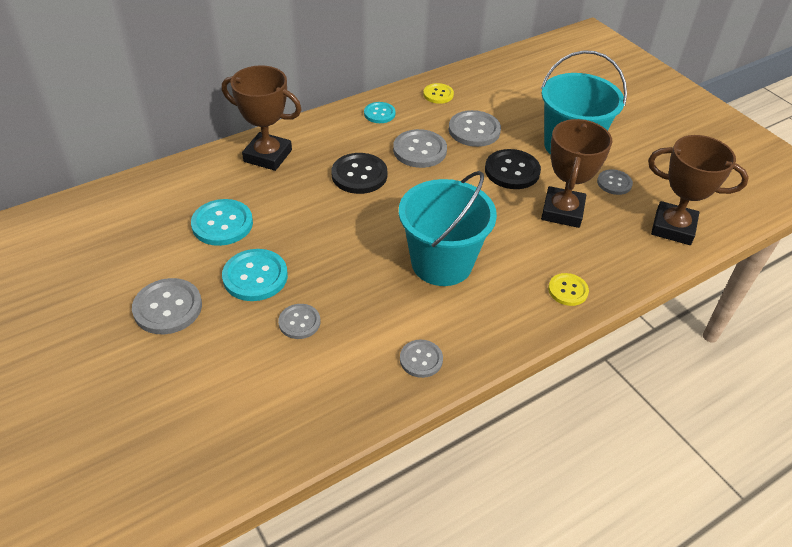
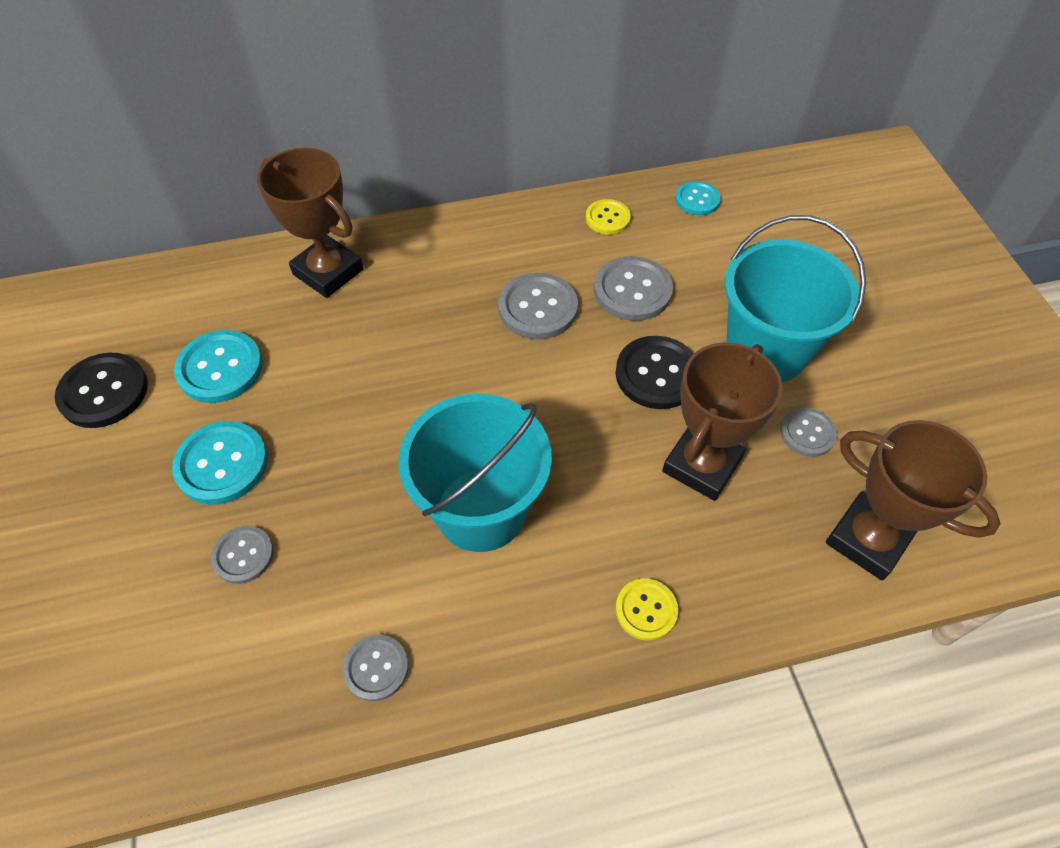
camera: 20 degrees right, 10 degrees up
(168, 308) = (92, 484): grey button -> none
(359, 175) = (435, 331): black button -> black button (104, 392)
(379, 114) = (509, 234): turquoise button -> turquoise button (697, 200)

